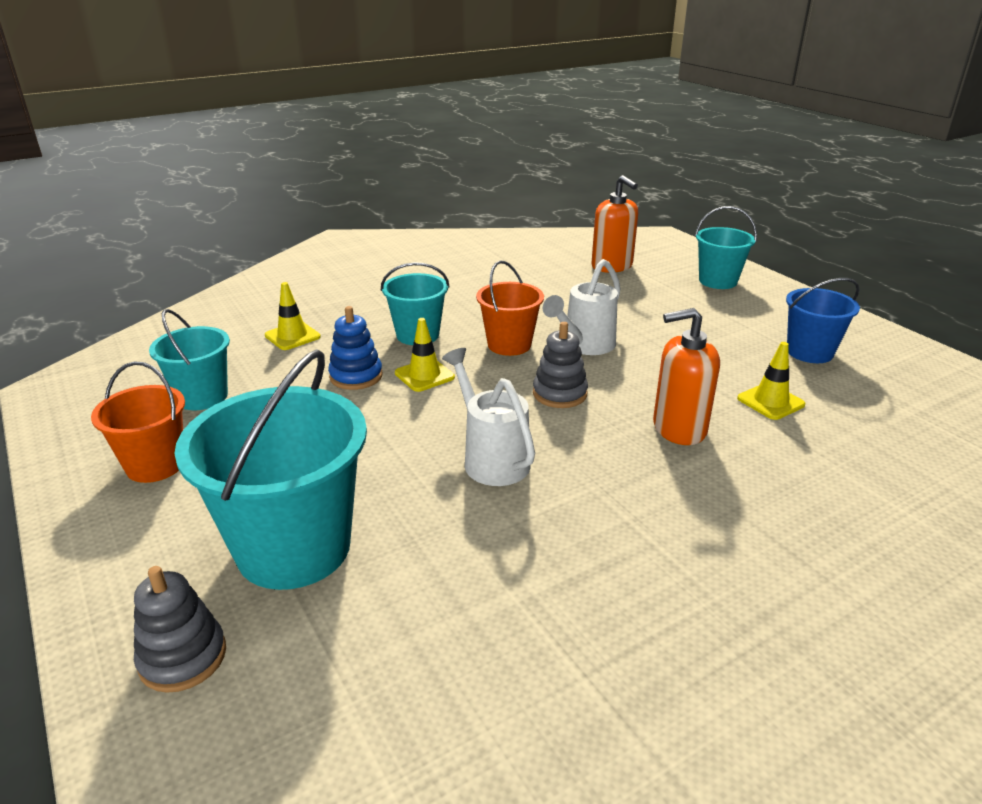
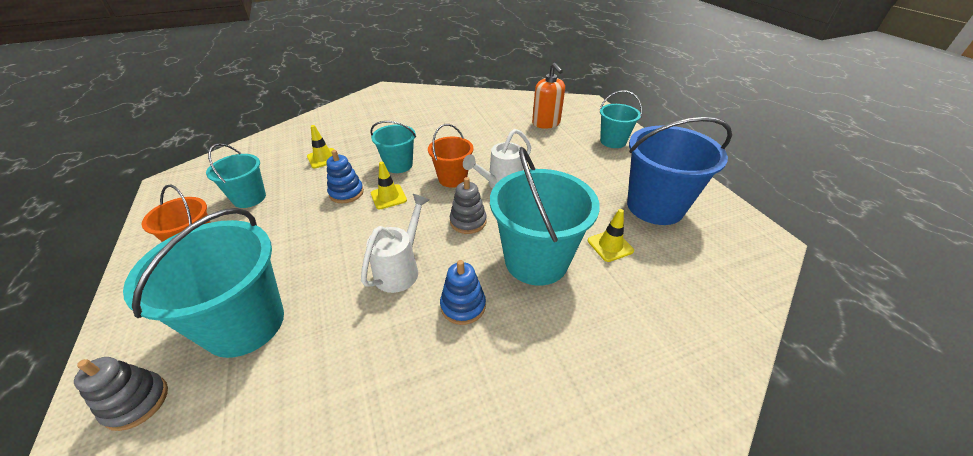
camera: 10 degrees right, 10 degrees up
(491, 458) = (400, 269): white watering can -> white watering can turned 45 degrees clockwise
(604, 489) = (463, 306): none -> blue stacking toy
(679, 428) = (536, 260): orange soap dispenser -> turquoise bucket
(809, 352) = (655, 206): blue bucket -> blue bucket, size x1.75

